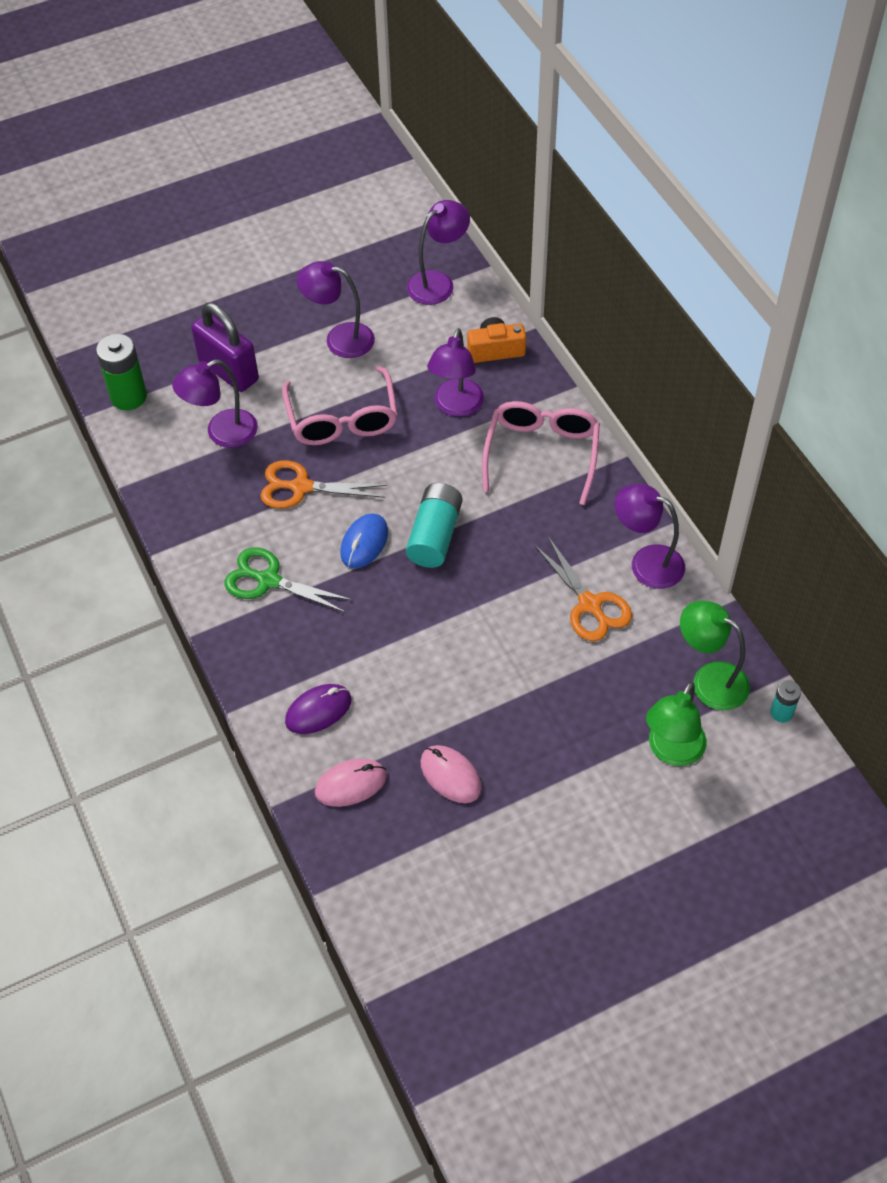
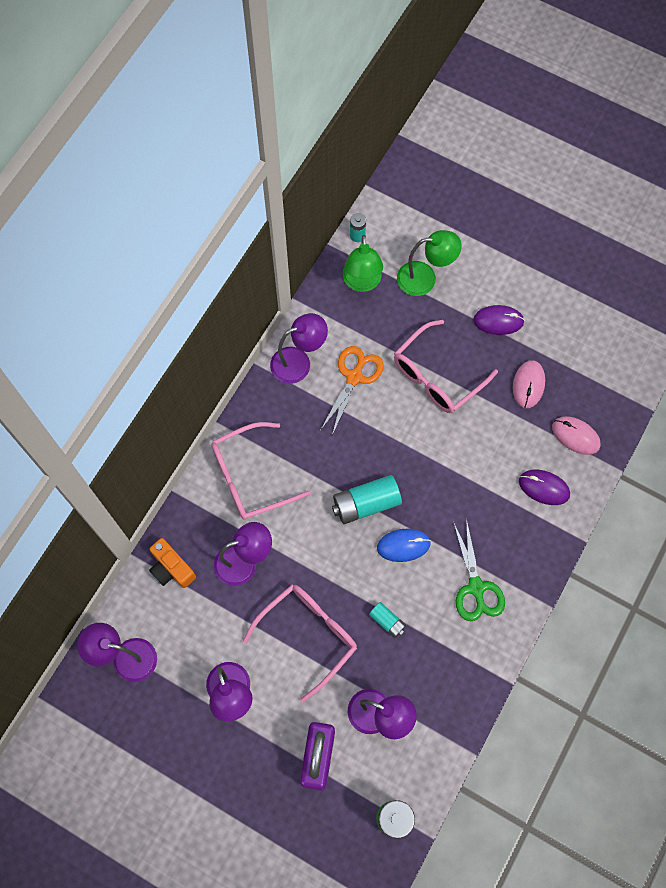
camera: 125 degrees left, 15 degrees up
(301, 487) = (387, 621): orange scissors -> turquoise battery
(532, 686) = (436, 376): none -> pink glasses
(557, 796) = (498, 321): none -> purple mouse
(646, 562) = (298, 362): purple lamp -> purple lamp turned 105 degrees counterclockwise

